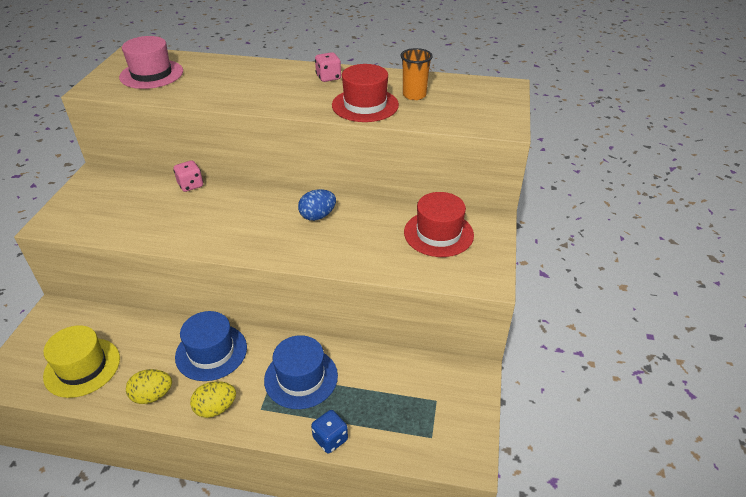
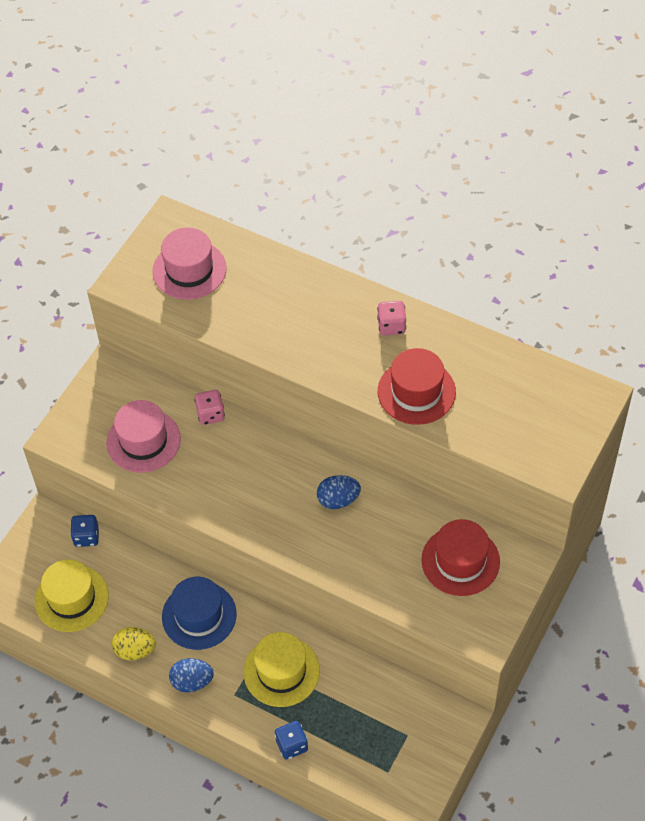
camera: 20 degrees right, 15 degrees up
(93, 316) = (86, 537): none -> blue dice
(132, 211) = (143, 441): none -> pink hat
(215, 408) = (192, 682): yellow egg -> blue egg
(301, 378) = (281, 671): blue hat -> yellow hat
(414, 95) = (479, 387): orange cup -> none

